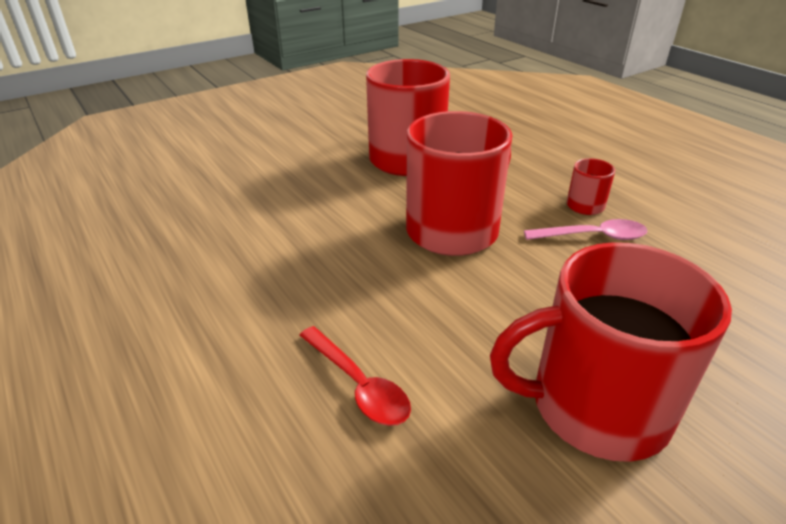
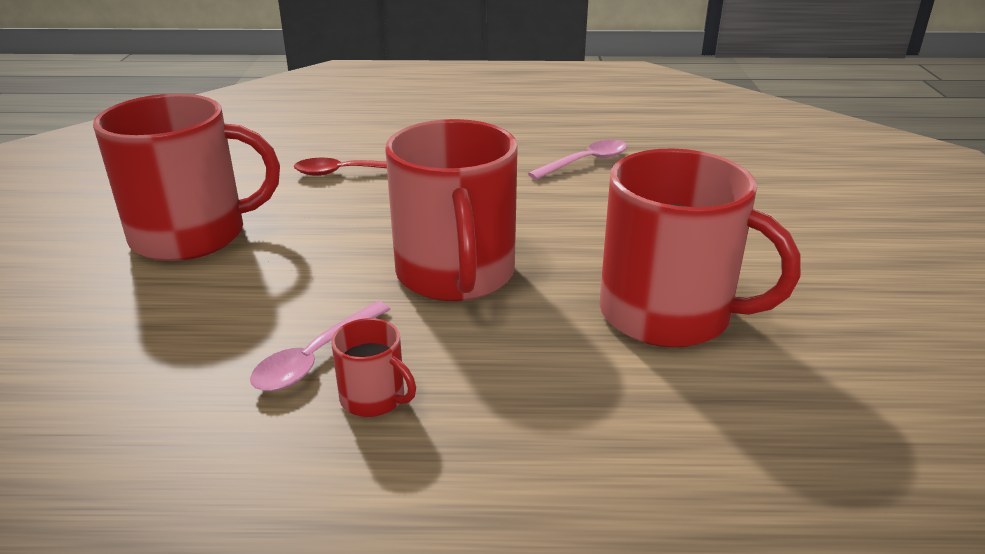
camera: 125 degrees right, 5 degrees down
(208, 243) = (585, 162): none -> pink spoon
(596, 406) = (192, 235): red mug -> red mug turned 45 degrees clockwise

